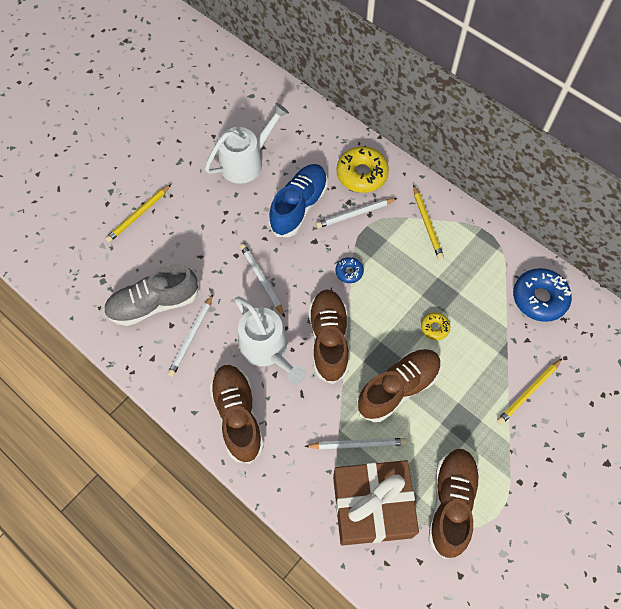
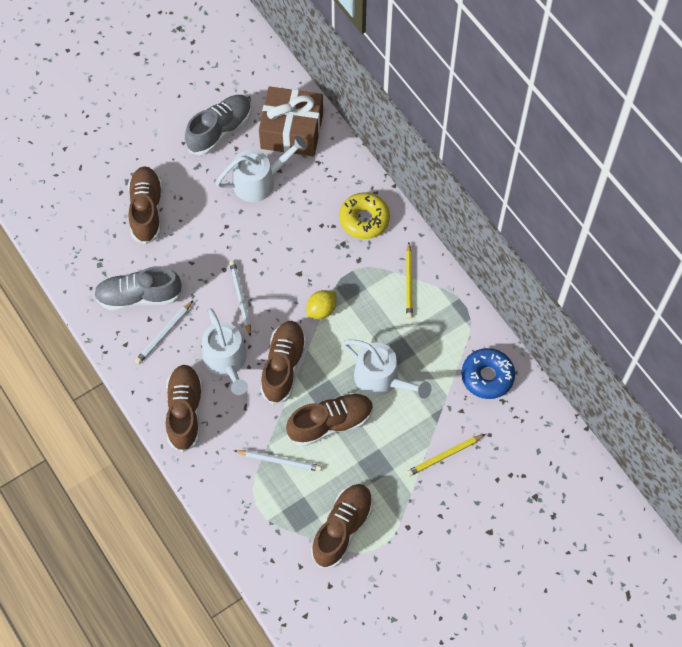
camera: 15 degrees right, 0 degrees up
(138, 215) = (146, 210): yellow pencil -> brown shoe
(192, 123) = (220, 130): none -> grey shoe
(299, 206) = (295, 237): blue shoe -> none
(349, 272) = (321, 310): blue donut -> yellow lemon
(355, 214) = (345, 257): white pencil -> none
(372, 506) = (275, 513): brown gift -> brown gift (292, 131)
(434, 328) = (381, 379): yellow donut -> white watering can

